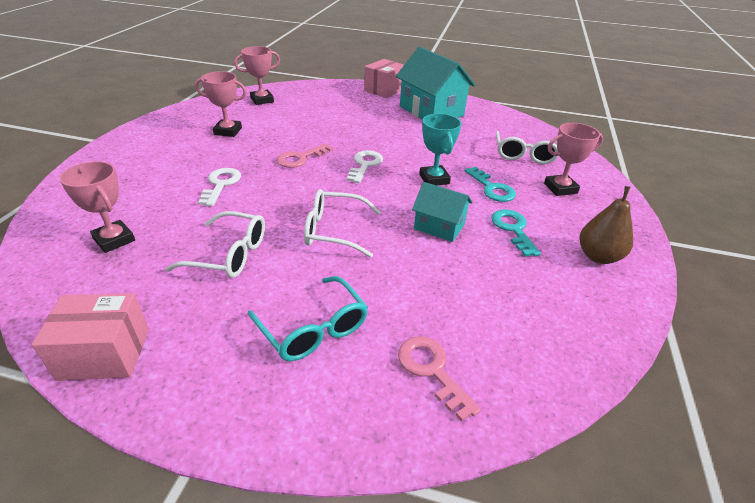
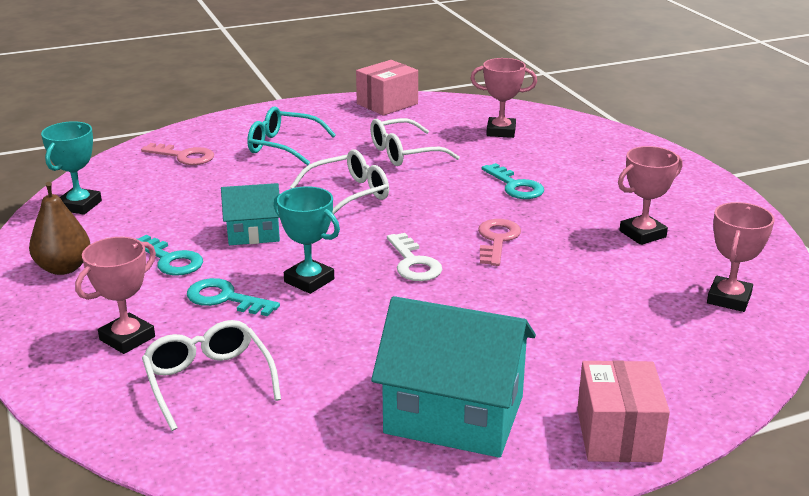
camera: 145 degrees right, 10 degrees down
(221, 184) = (515, 186): white key -> turquoise key
(578, 333) = (79, 205): none -> turquoise trophy

